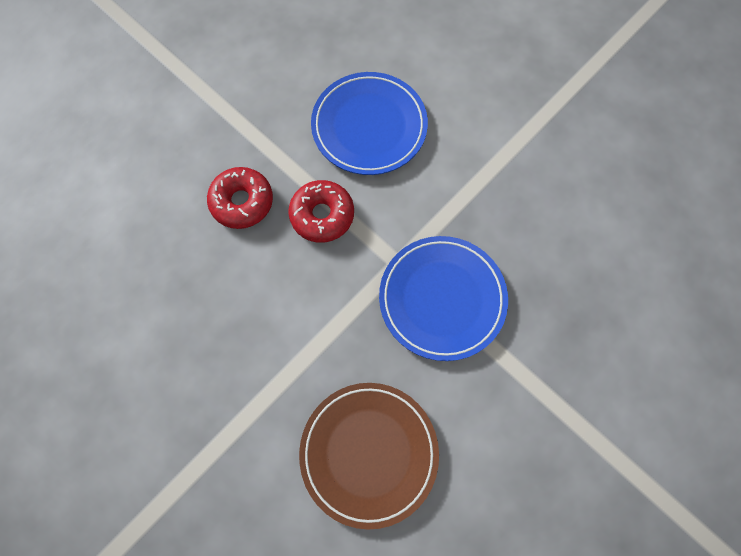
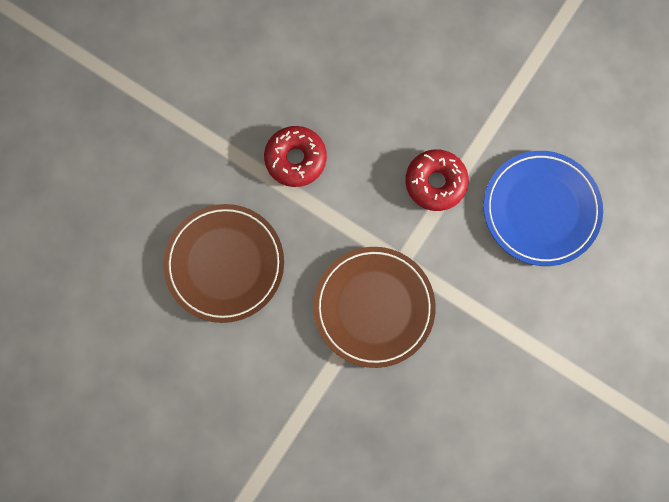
camera: 80 degrees right, 5 degrees up
(242, 202) = (433, 107): red donut -> red donut (295, 159)
(442, 299) = (374, 307): blue plate -> brown plate

